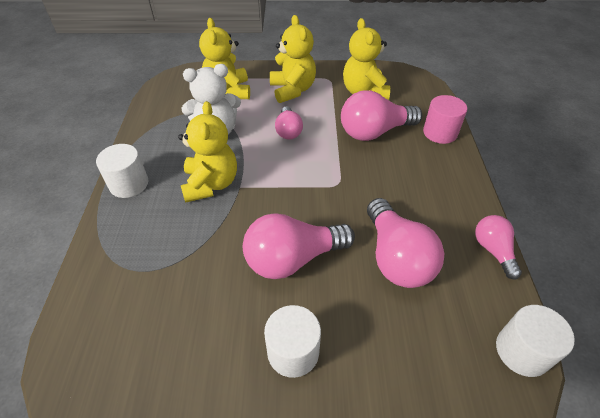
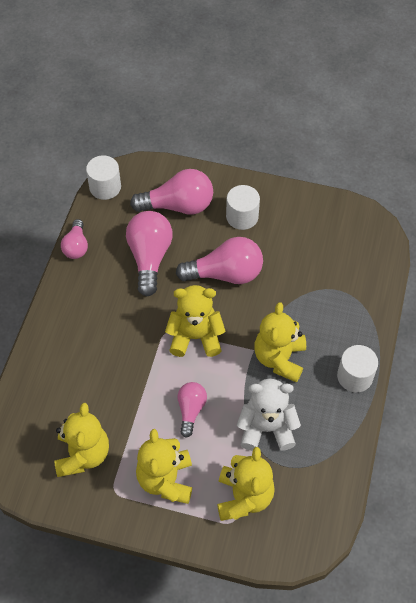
camera: 165 degrees left, 10 degrees up
(305, 185) = (195, 337): none -> yellow teddy bear
(374, 132) = (103, 387): pink light bulb -> pink light bulb (178, 206)
(440, 133) = (38, 369): pink cylinder -> none

